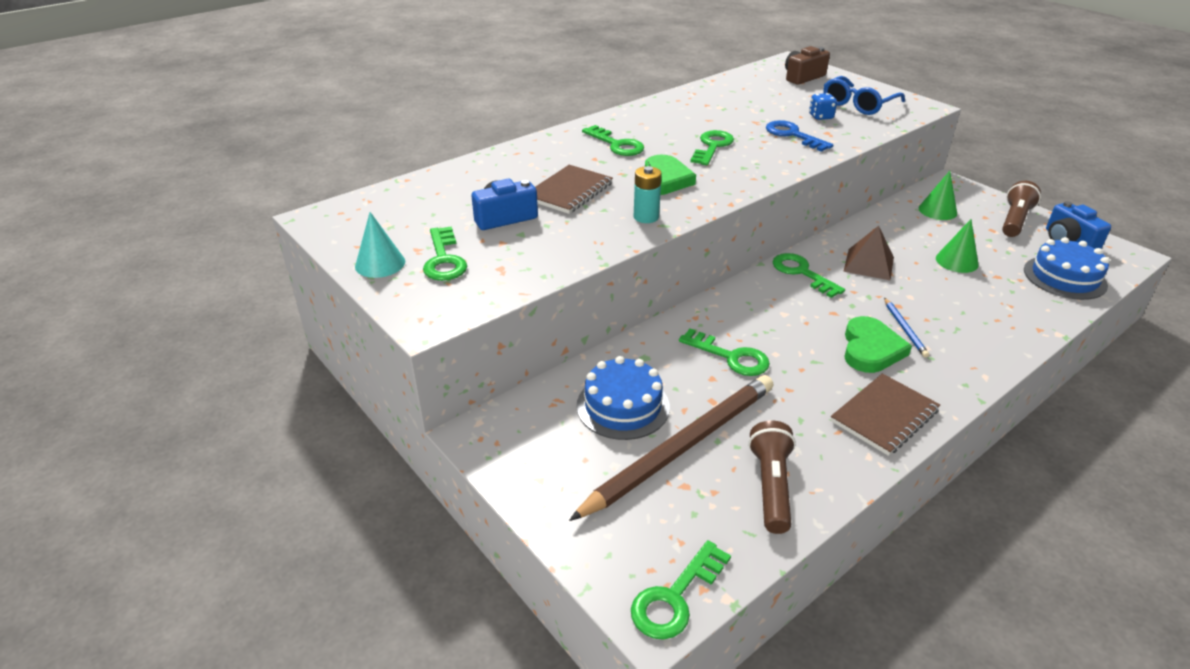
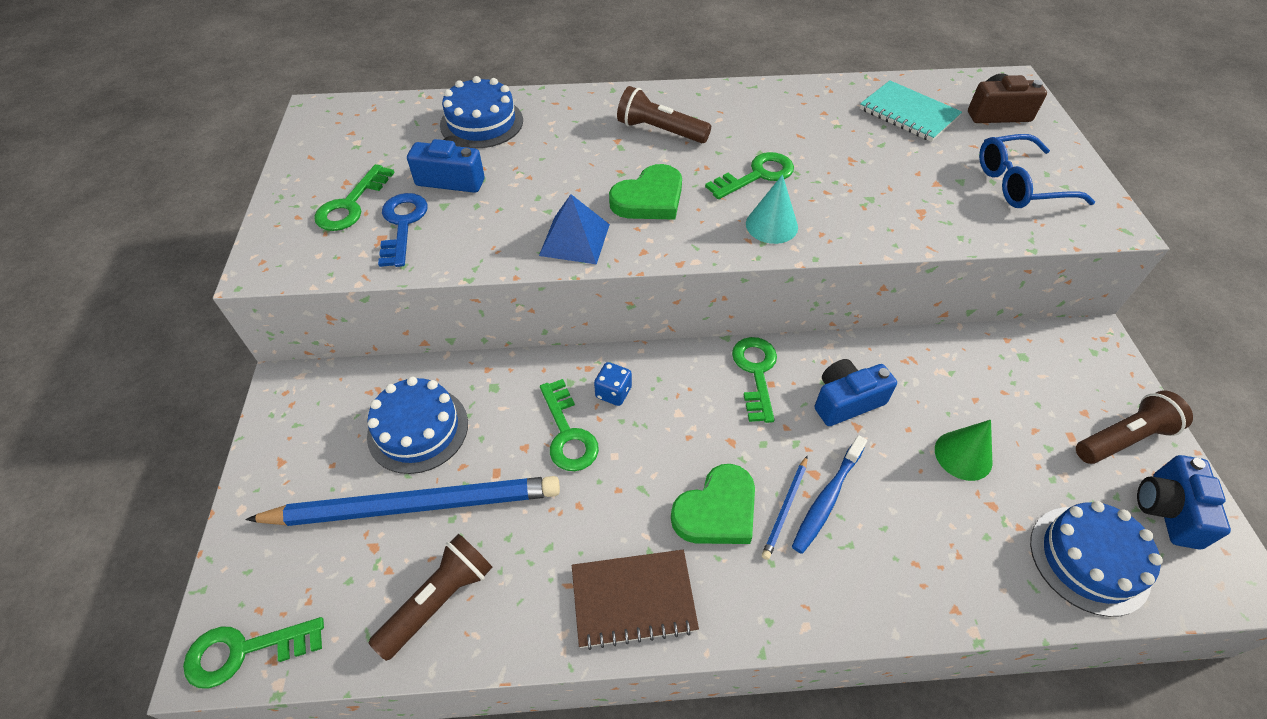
camera: 35 degrees right, 15 degrees up
(380, 264) = (302, 184): turquoise cone -> turquoise cone (771, 225)
(477, 180) = (481, 123): none -> blue cake
(569, 192) = (543, 173): brown notebook -> none
(616, 144) = (660, 131): green key -> brown flashlight
(646, 217) = (574, 239): turquoise battery -> blue pyramid
(681, 447) = (415, 505): brown pencil -> blue pencil
(755, 91) = (908, 113): none -> turquoise notebook
(793, 135) = (872, 197): blue key -> blue key (402, 225)
(821, 116) = (943, 183): blue dice -> blue dice (613, 392)
(868, 264) = (846, 401): brown pyramid -> blue camera
(919, 314) = (827, 499): none -> blue toothbrush
(937, 210) = (1027, 371): green cone -> none

